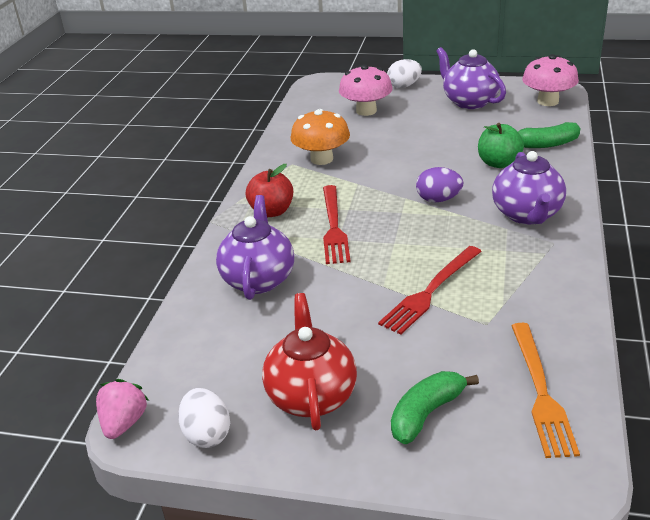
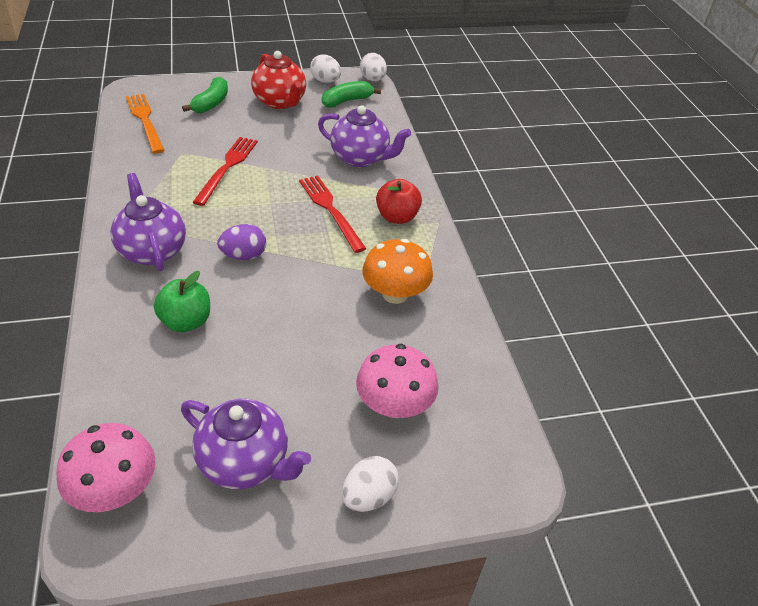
camera: 150 degrees right, 10 degrees up
(124, 423) = (373, 79): pink strawberry -> white egg
(258, 279) = (361, 158): purple teapot -> purple teapot turned 45 degrees counterclockwise
(546, 144) = (125, 370): green banana -> green banana (347, 101)

